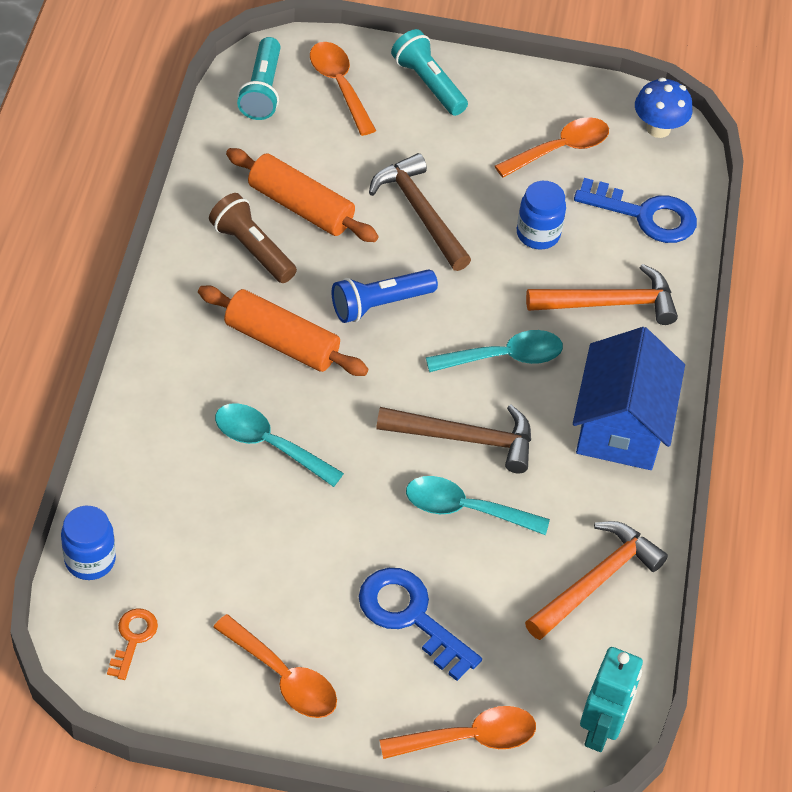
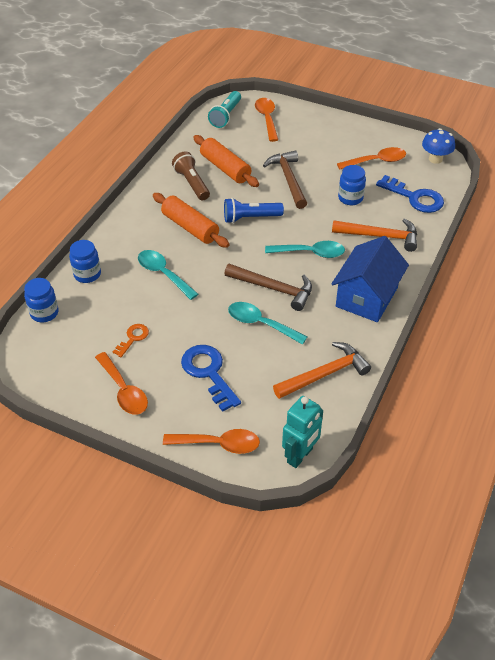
camera: 20 degrees right, 5 degrees down
(133, 638) = (50, 355): orange key -> orange key (133, 338)
(135, 470) = (87, 274): none -> blue jar
(428, 84) = (314, 124): turquoise flashlight -> none

